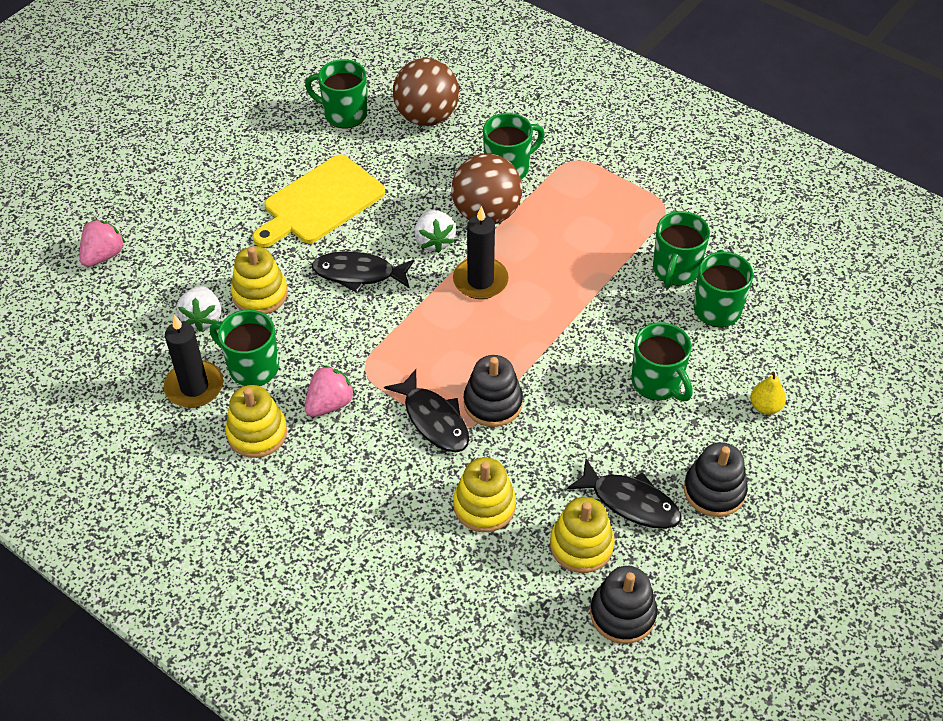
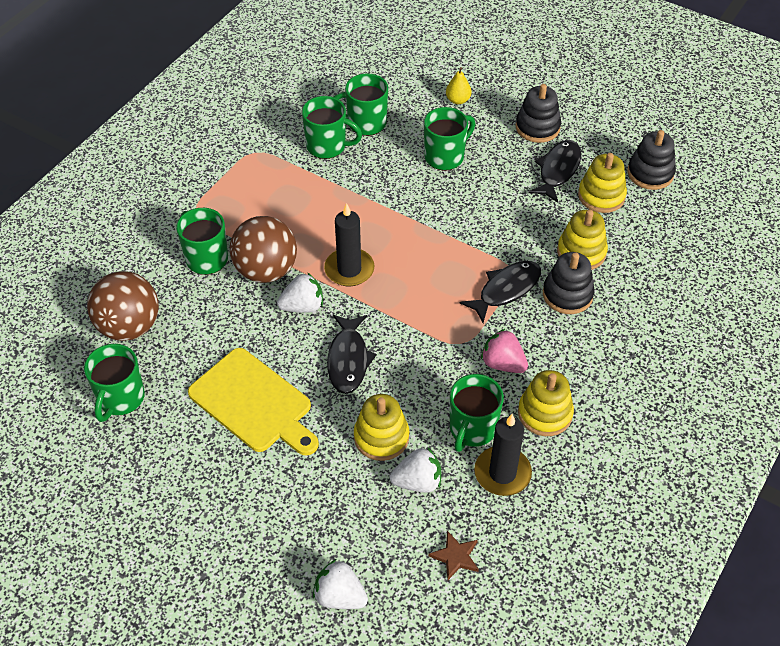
camera: 95 degrees left, 0 degrees up
(103, 255) = (340, 596): pink strawberry -> white strawberry
(115, 340) = (455, 556): none -> brown star
(493, 403) = (482, 253): black stacking toy -> black stacking toy (567, 295)

